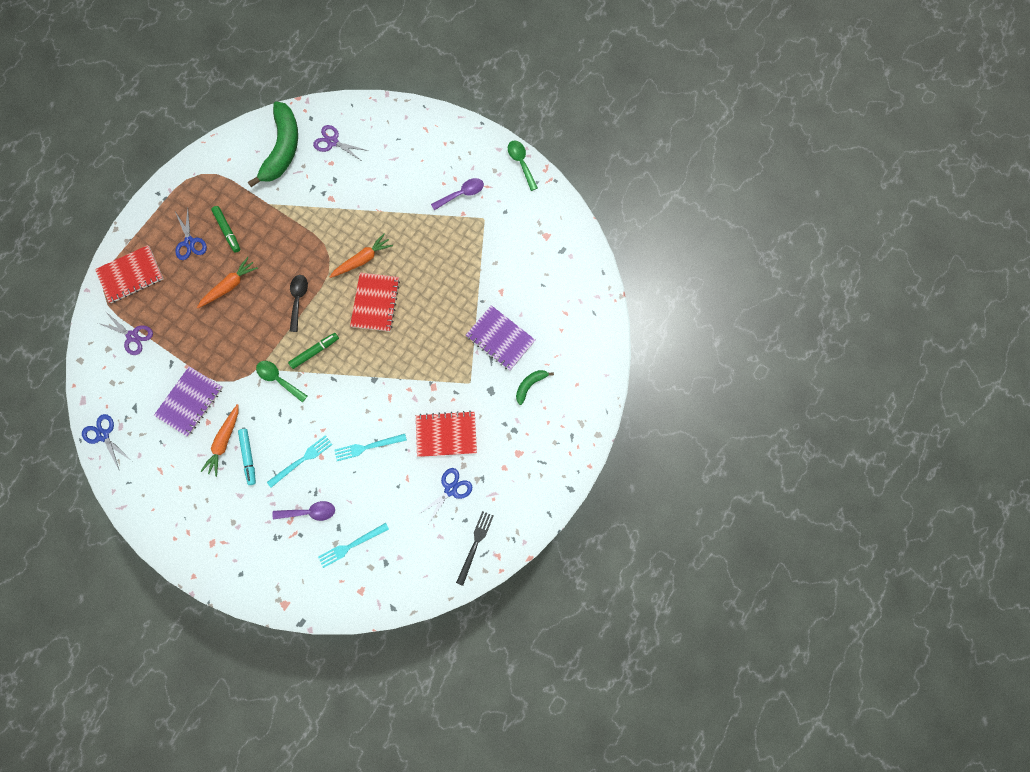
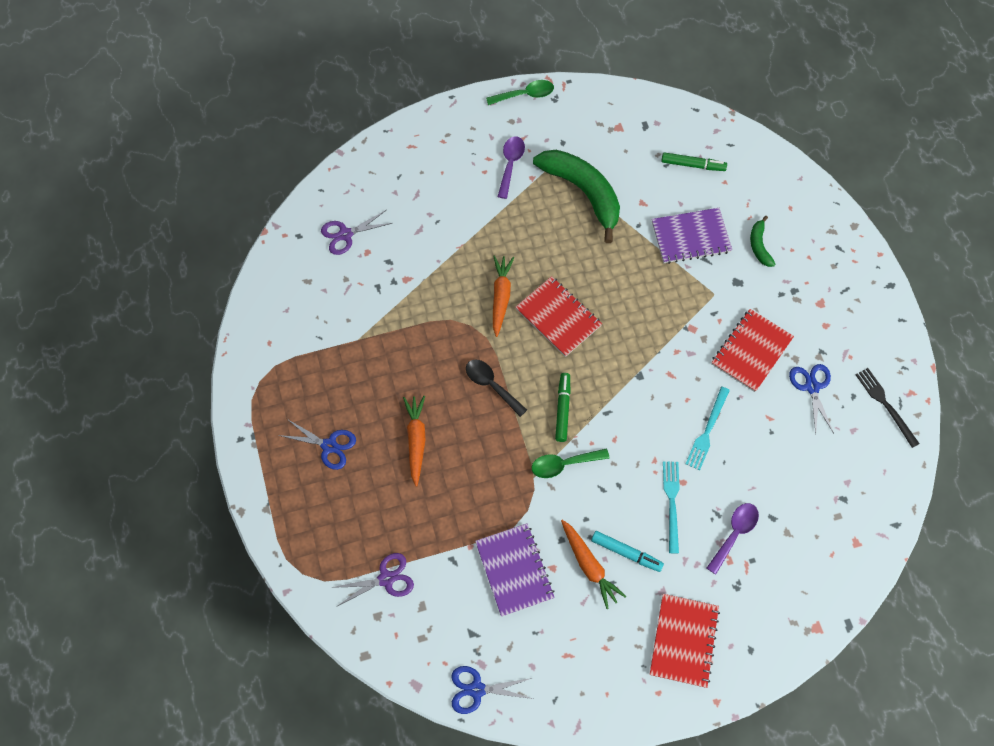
camera: 50 degrees left, 10 degrees down
(131, 275) = (312, 532): red notebook -> red notebook (683, 640)
(227, 231) = (351, 399): green marker -> green marker (693, 165)
(283, 149) = (308, 284): green banana -> green banana (583, 192)
(351, 545) = (801, 518): turquoise fork -> none
(521, 163) = (525, 95): green spoon -> green spoon turned 150 degrees clockwise

